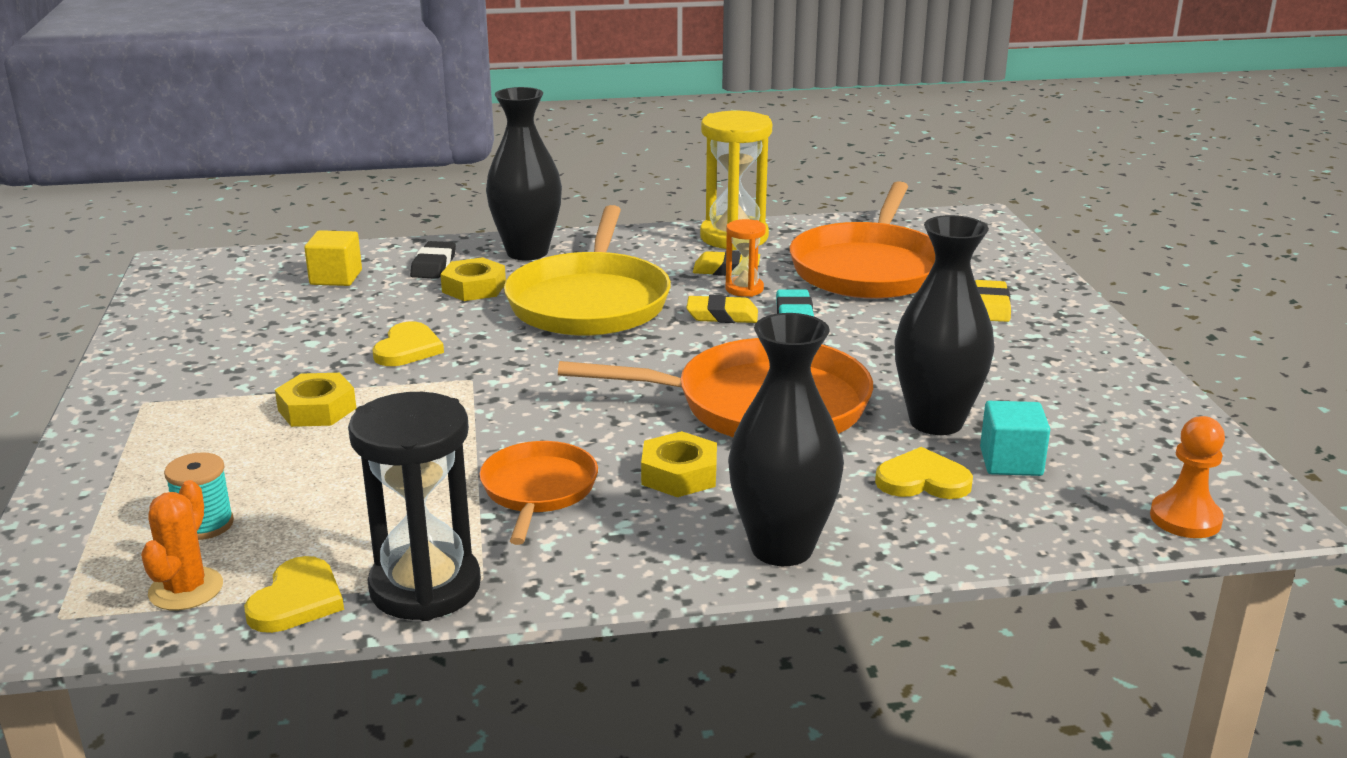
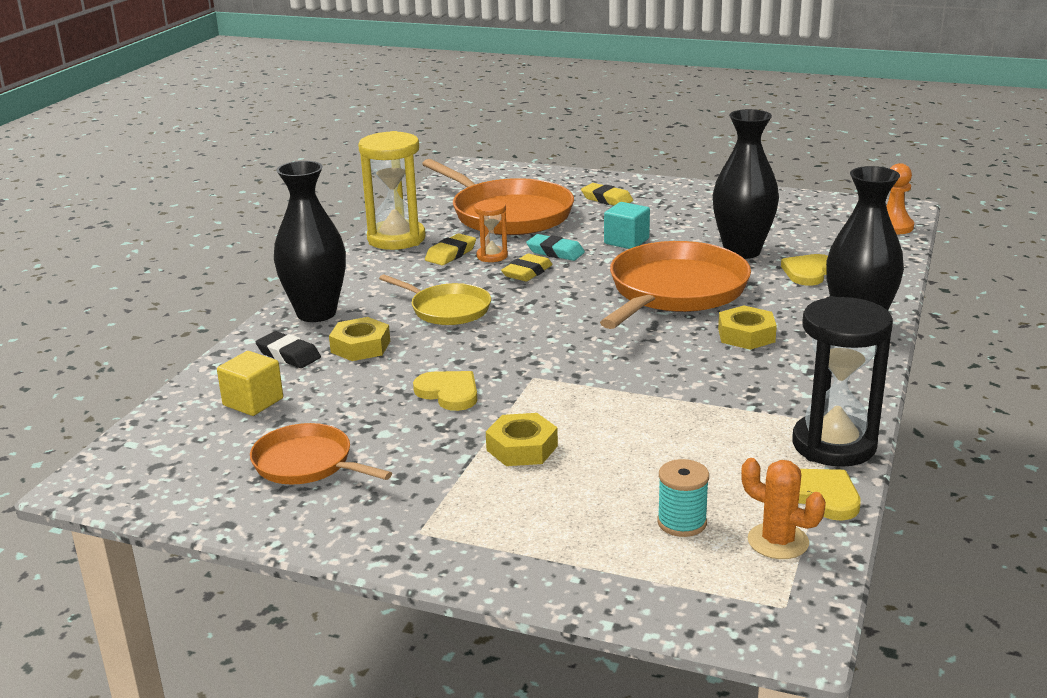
camera: 60 degrees left, 0 degrees up
(538, 490) = (730, 383): orange pan -> orange pan (307, 463)
(590, 302) = (447, 309): yellow pan -> yellow pan, size x0.56
(1011, 462) = (805, 246): turquoise cube -> turquoise cube (626, 241)

